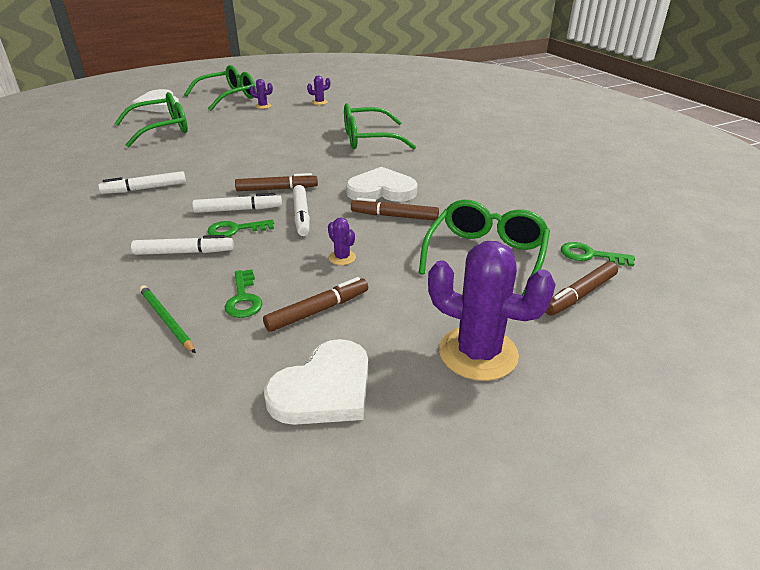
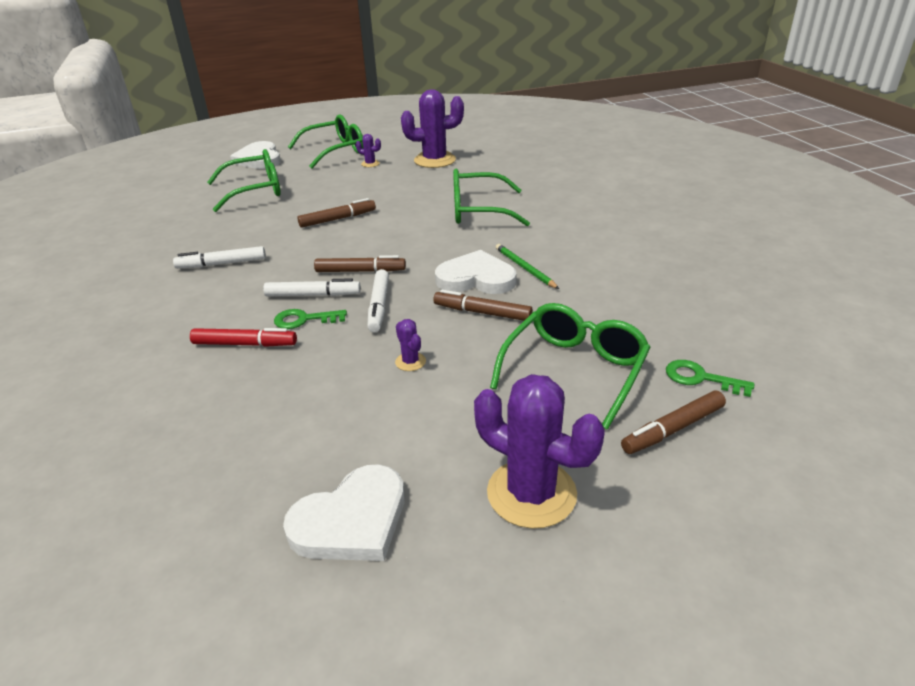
camera: 10 degrees right, 0 degrees up
(166, 320) = (209, 424): green pencil -> green pencil (525, 268)
(184, 252) = (245, 344): white marker -> red marker
(243, 298) = (293, 404): green key -> none
(318, 311) = (368, 425): brown marker -> brown marker (338, 219)
(319, 102) = (434, 160): purple cactus -> purple cactus, size x2.27

